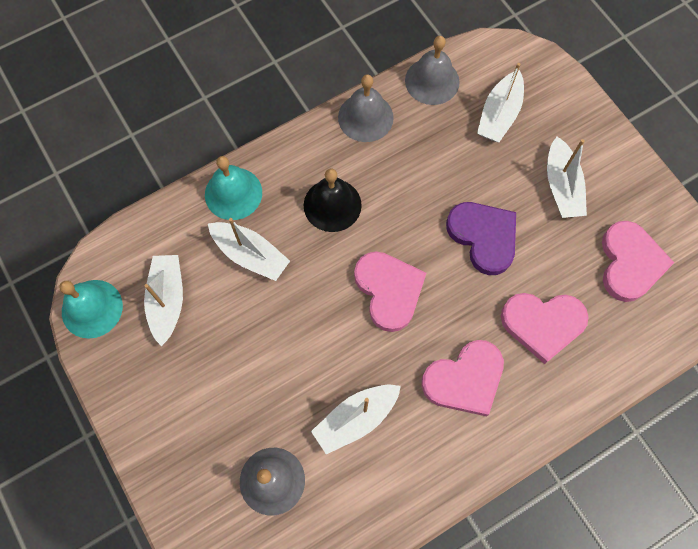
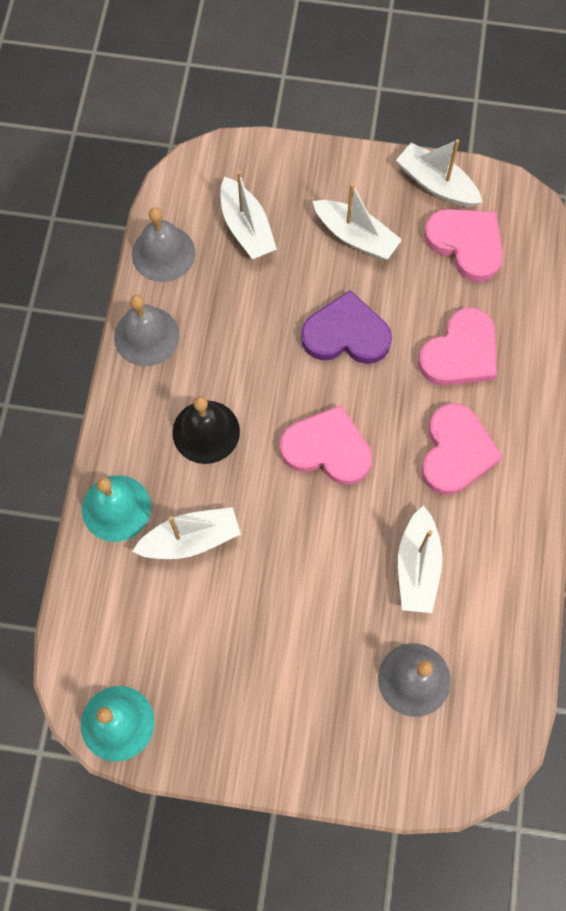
camera: 50 degrees left, 0 degrees up
(167, 300) = (170, 647): white boat -> white boat (436, 184)

